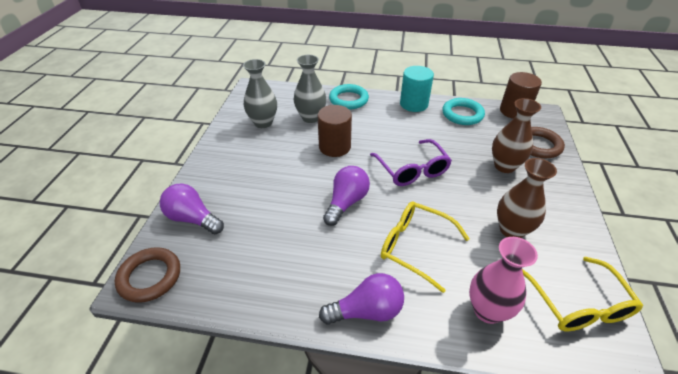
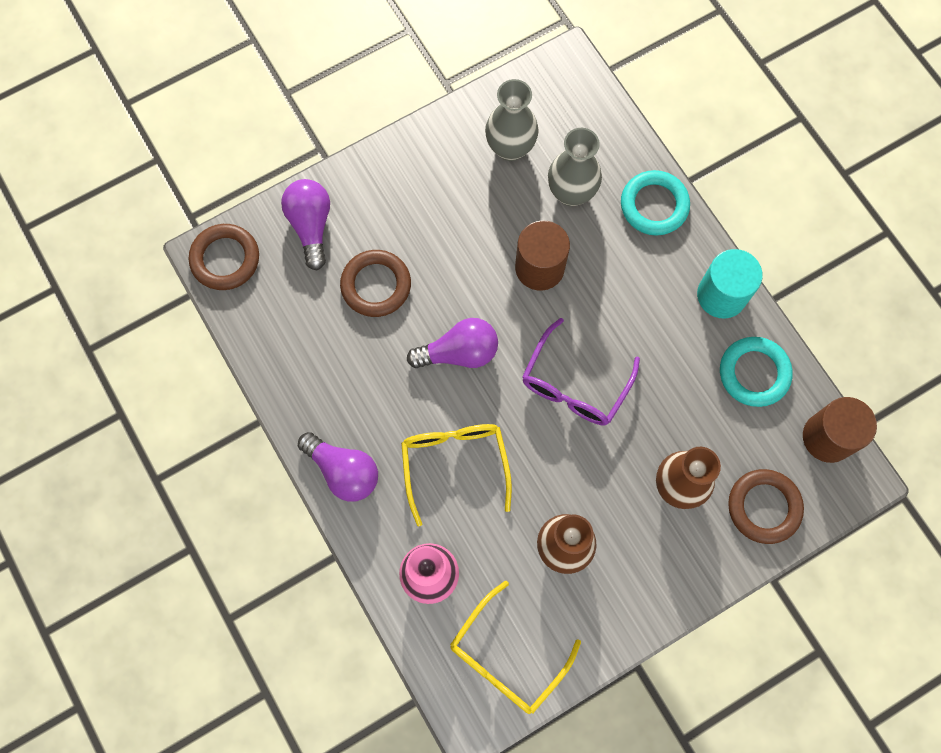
camera: 50 degrees right, 30 degrees up
(265, 213) = (376, 285): none -> brown ring

